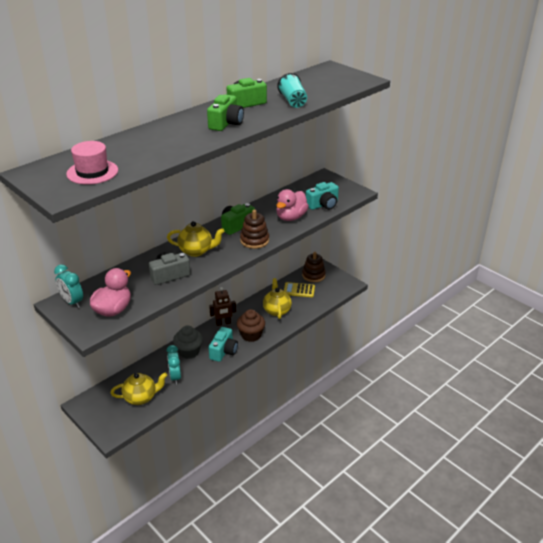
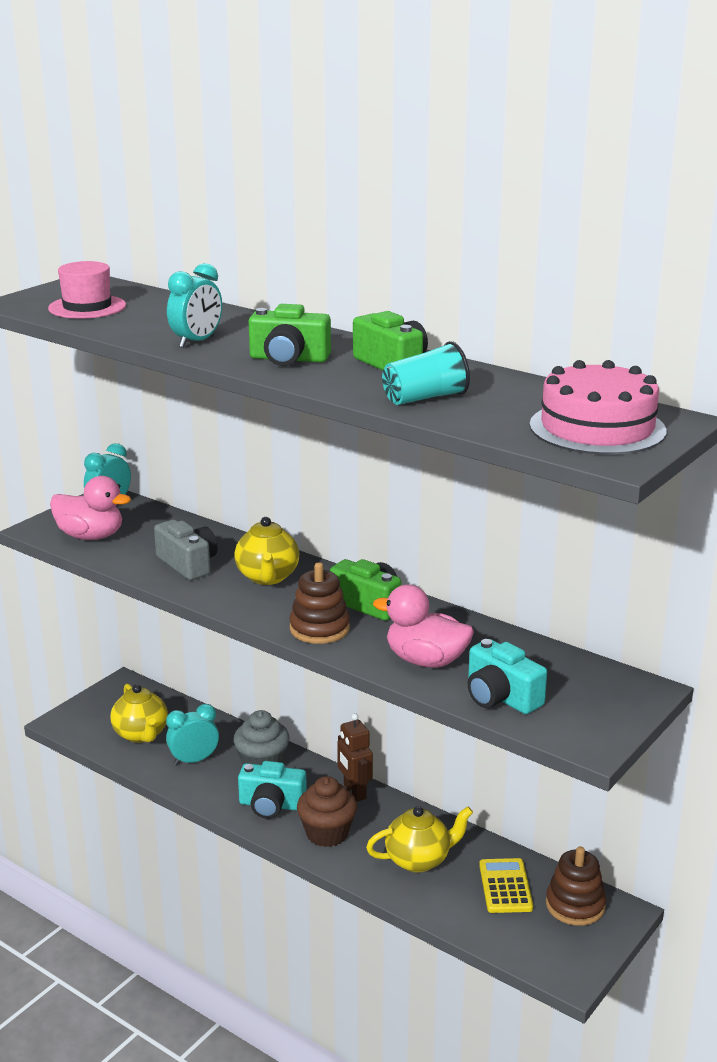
camera: 80 degrees right, 10 degrees down
(185, 143) = (196, 342): none -> turquoise clock
(335, 78) = (597, 428): none -> pink cake

